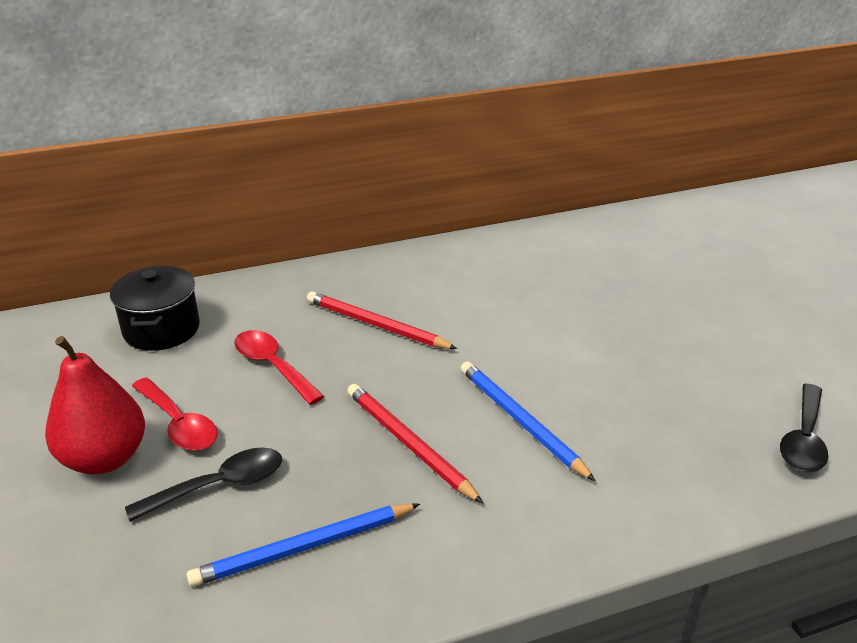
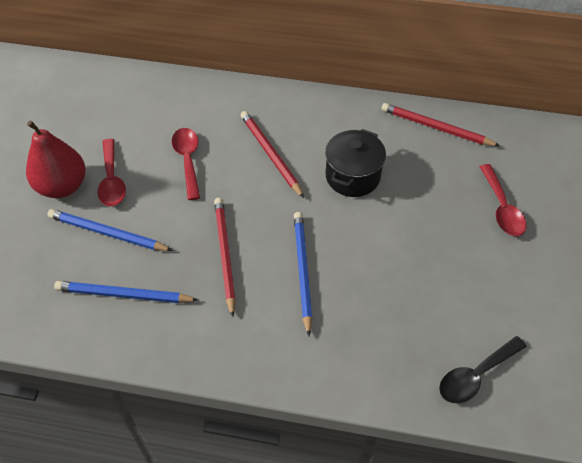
camera: 30 degrees right, 20 degrees up
(161, 329) = (144, 103): black pot -> black pot (352, 176)
(219, 486) = (107, 233): black spoon -> blue pencil
(538, 243) = (436, 127): none -> red pencil
(671, 285) = (502, 208): none -> red spoon

